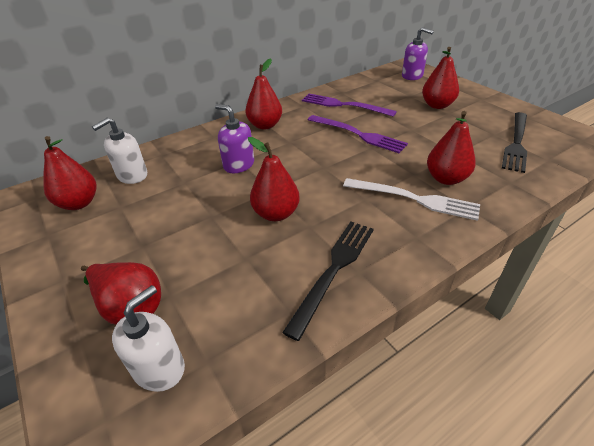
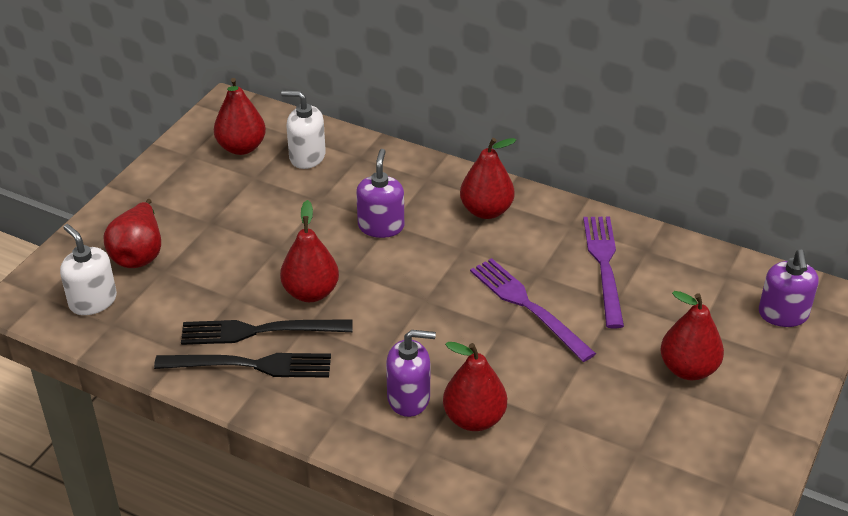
camera: 60 degrees right, 0 degrees up
(159, 368) = (93, 301): white soap dispenser -> white soap dispenser turned 135 degrees counterclockwise
(358, 134) = (528, 306): purple fork -> purple fork turned 135 degrees clockwise
(414, 199) = (409, 398): white fork -> purple soap dispenser
(516, 143) = (627, 480): black fork -> black fork (259, 331)

